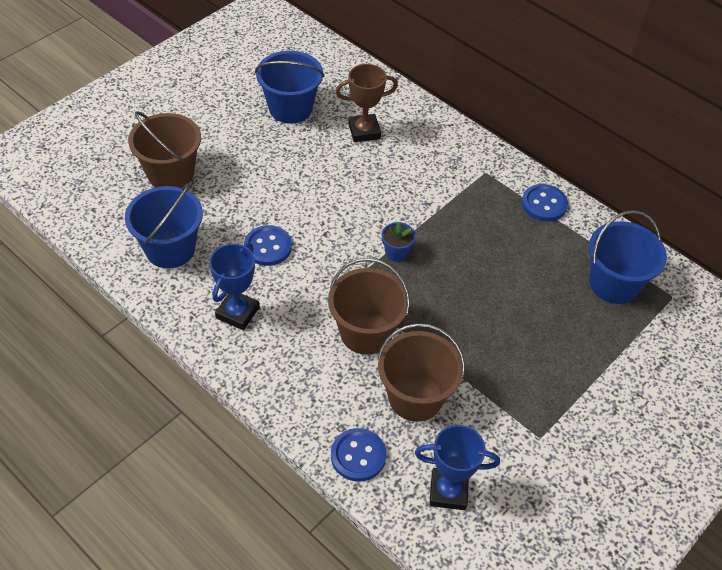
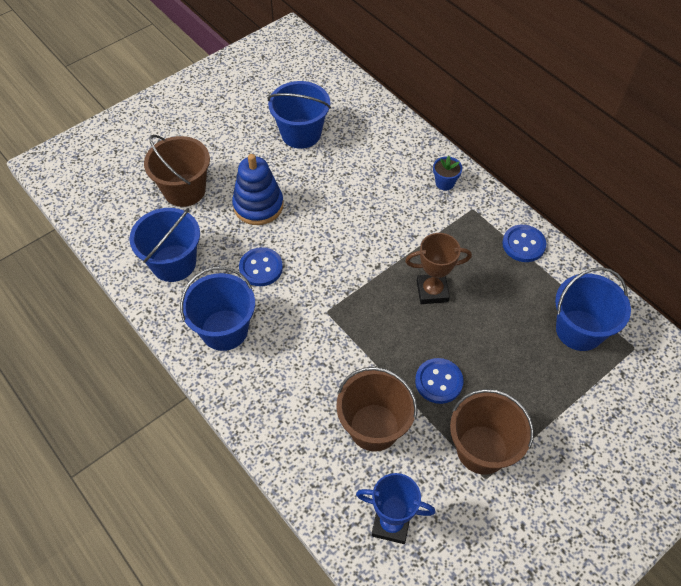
camera: 10 degrees right, 5 degrees up
(237, 313) = (224, 330): blue trophy -> blue bucket
(255, 184) = (258, 205): none -> blue stacking toy
(358, 456) = (313, 480): blue button -> blue button (438, 381)
(364, 131) = (365, 160): brown trophy -> brown trophy (432, 291)
(366, 332) = (338, 359): brown bucket -> brown bucket (482, 449)
(396, 253) = (377, 283): blue flower pot -> blue flower pot (445, 183)

